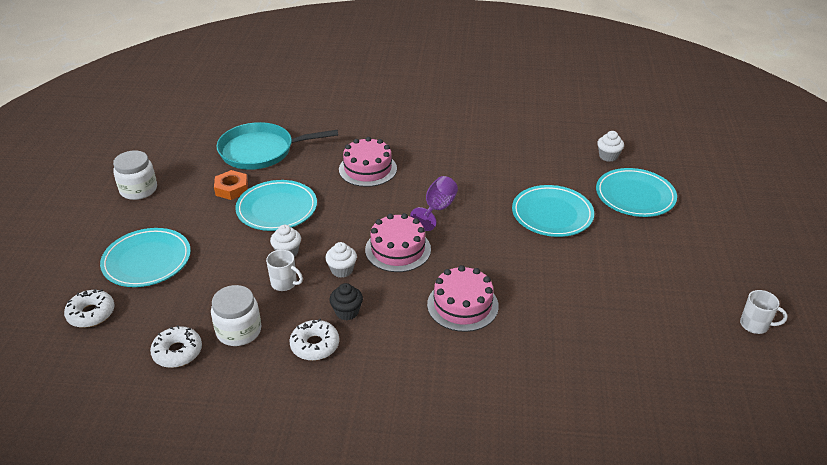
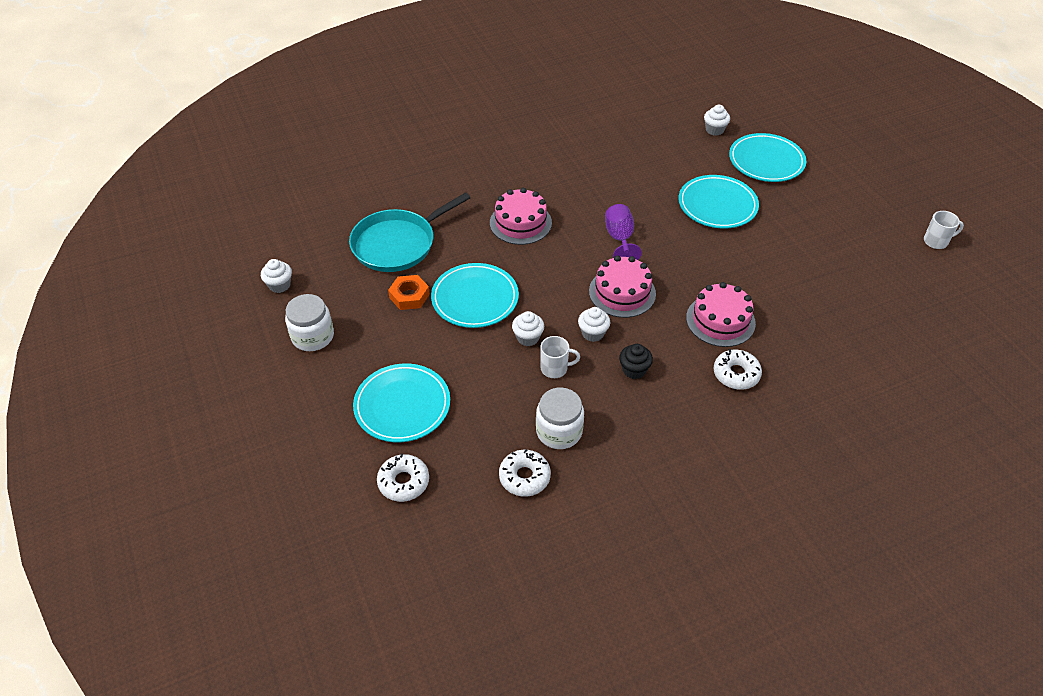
camera: 30 degrees left, 10 degrees up
(153, 149) = (279, 285): none -> white cupcake
(315, 345) = (636, 412): white donut -> white donut (736, 374)

